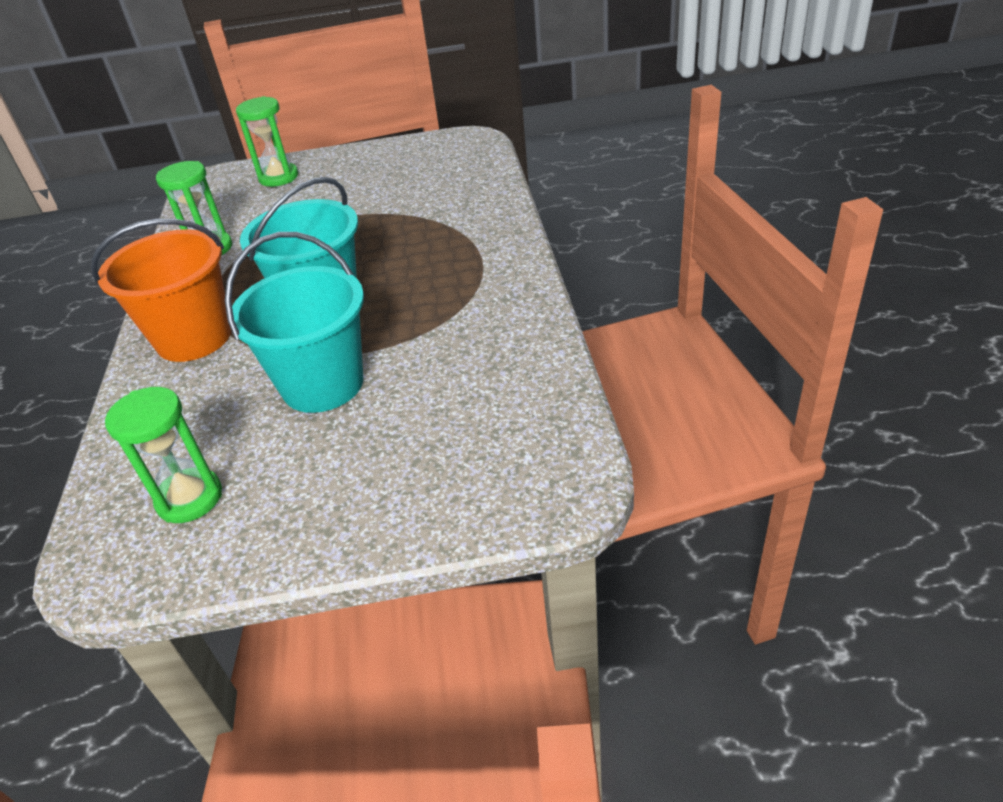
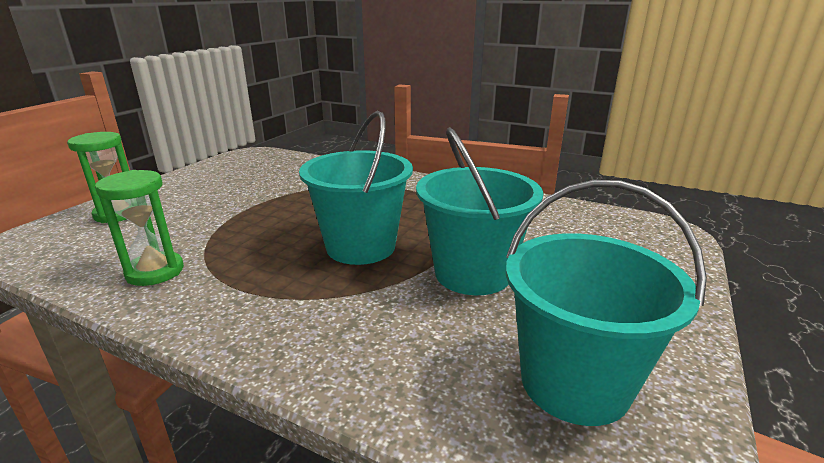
camera: 60 degrees left, 15 degrees down
(189, 498) = (574, 383): green hourglass -> turquoise bucket
(194, 338) = (300, 317): orange bucket -> none

